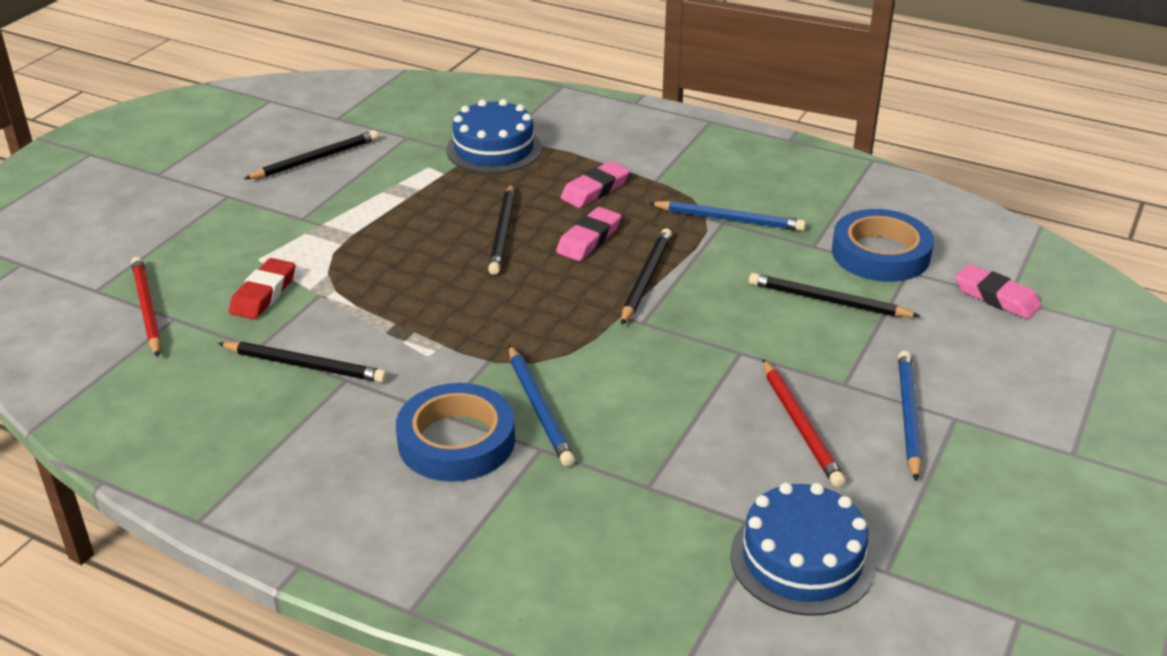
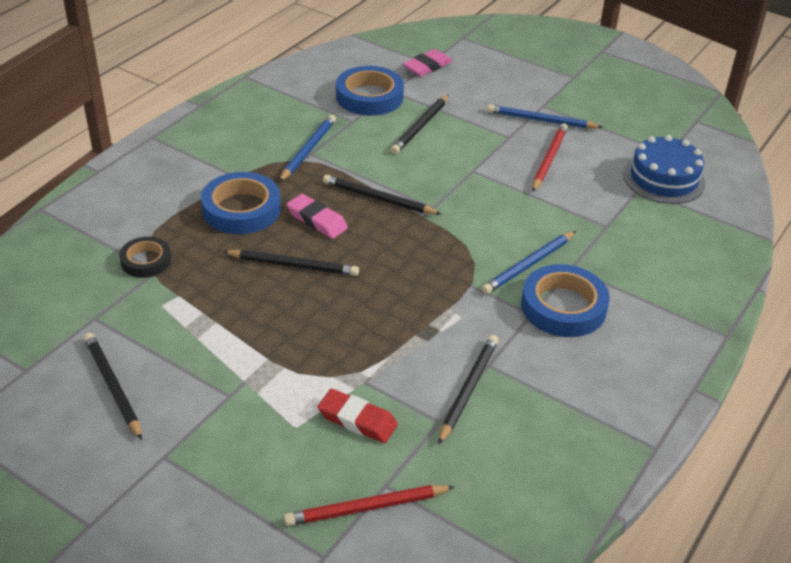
camera: 85 degrees left, 5 degrees up
(494, 149) = (146, 261): blue cake -> black tape
(539, 408) = (528, 265): blue pencil -> blue pencil turned 150 degrees clockwise
(595, 190) = (241, 209): pink eraser -> blue tape
(800, 425) = (549, 159): red pencil -> red pencil turned 60 degrees counterclockwise

